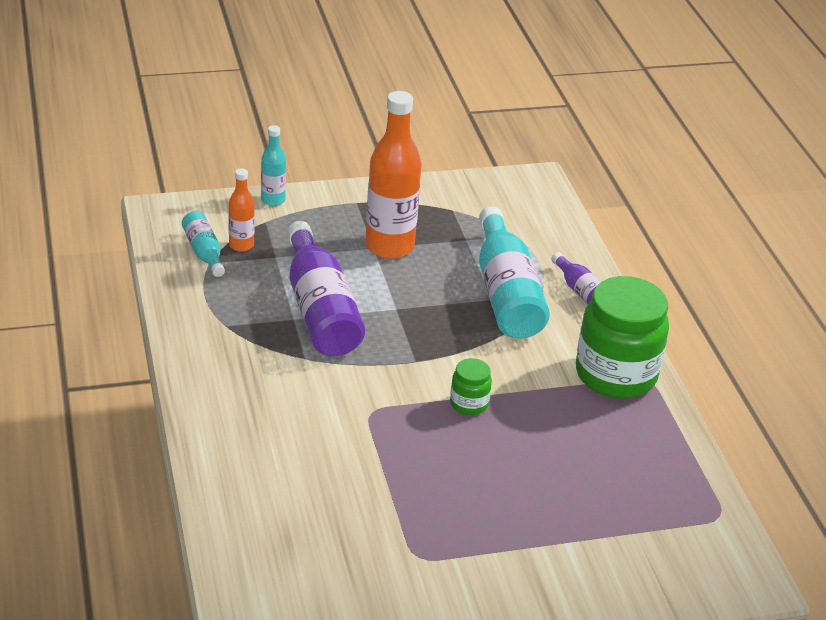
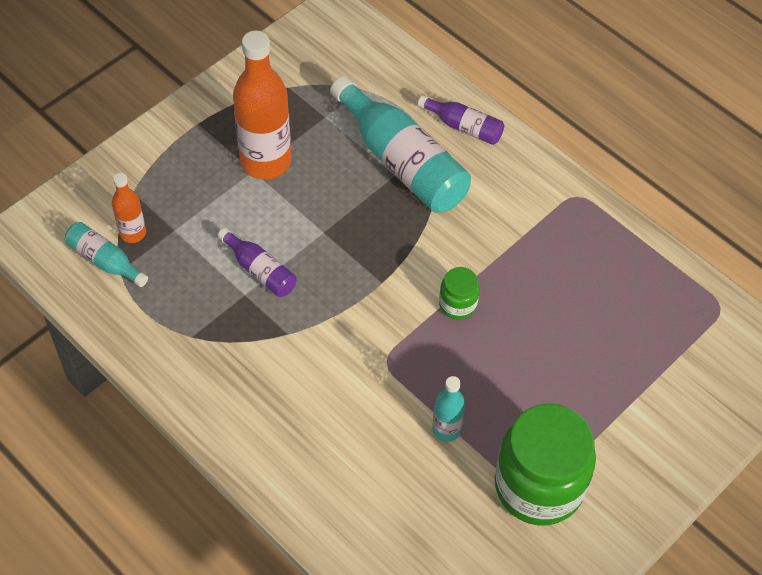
camera: 30 degrees left, 20 degrees up
(273, 200) = (120, 162): turquoise bottle -> turquoise bottle (446, 429)
(320, 310) = (260, 270): purple bottle -> purple bottle, size x0.50
(615, 375) = (549, 204): green jar -> green jar (539, 486)

